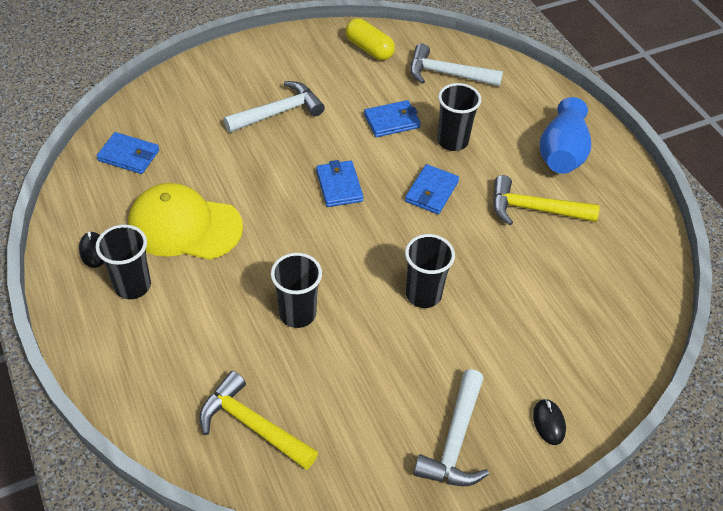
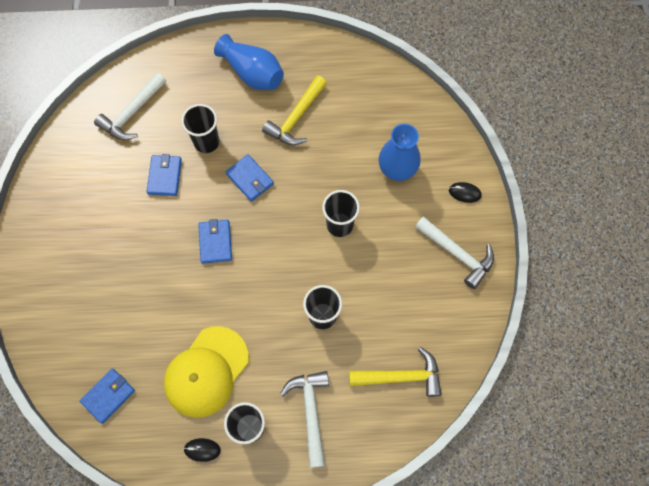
camera: 65 degrees left, 20 degrees up
(252, 425) = (401, 377): yellow hammer -> yellow hammer turned 150 degrees counterclockwise
(278, 112) = (114, 259): white hammer -> white hammer (310, 412)
(339, 186) = (215, 242): blue wallet -> blue wallet turned 75 degrees clockwise
(369, 49) = (72, 159): yellow capsule -> none
(533, 332) = (397, 169): none -> blue vase

